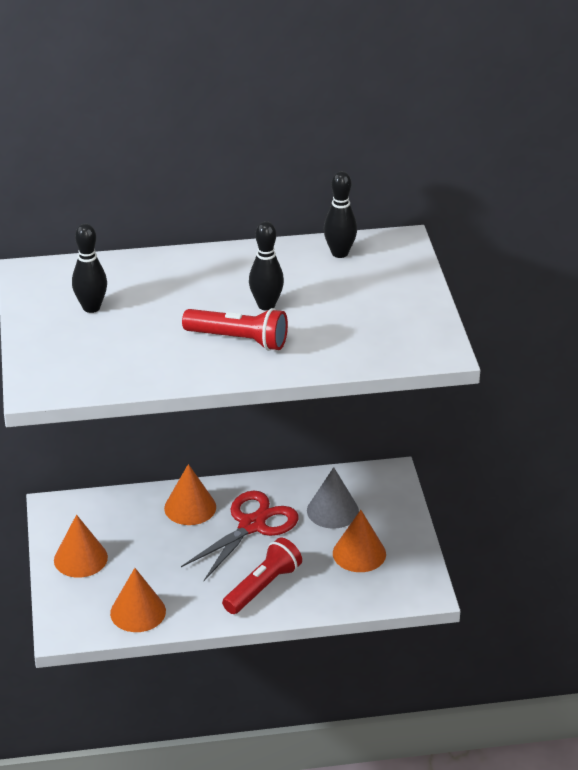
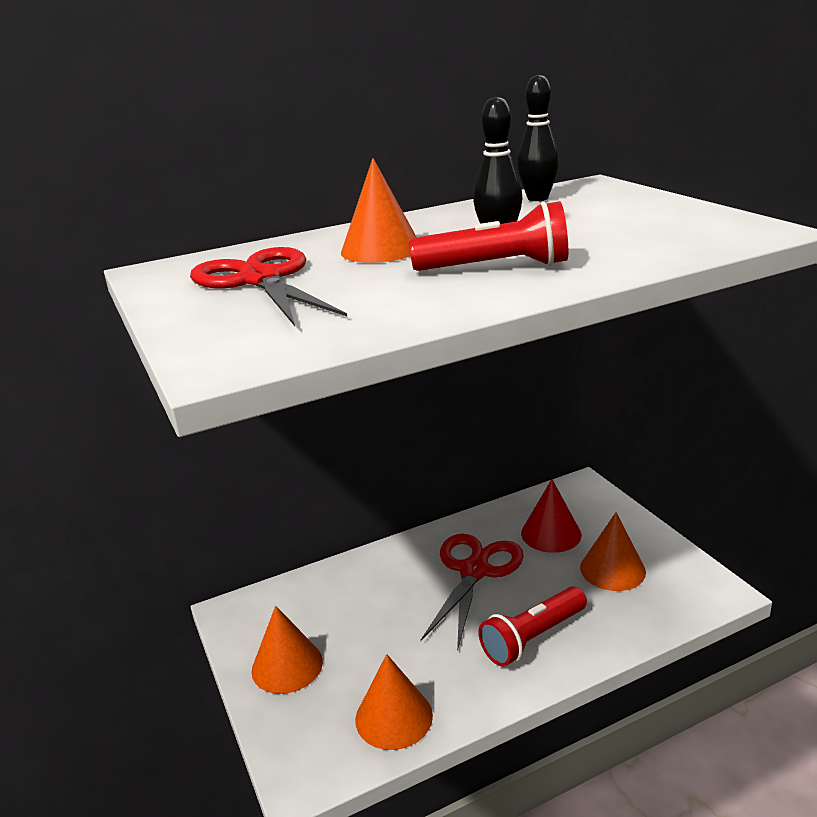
camera: 15 degrees left, 10 degrees down
(91, 307) = (260, 280): black bowling pin -> red scissors
(190, 507) = (393, 570): orange cone -> orange cone (381, 249)
(263, 587) = (532, 638): red flashlight -> red flashlight turned 150 degrees counterclockwise
(332, 510) = (551, 533): grey cone -> red cone

